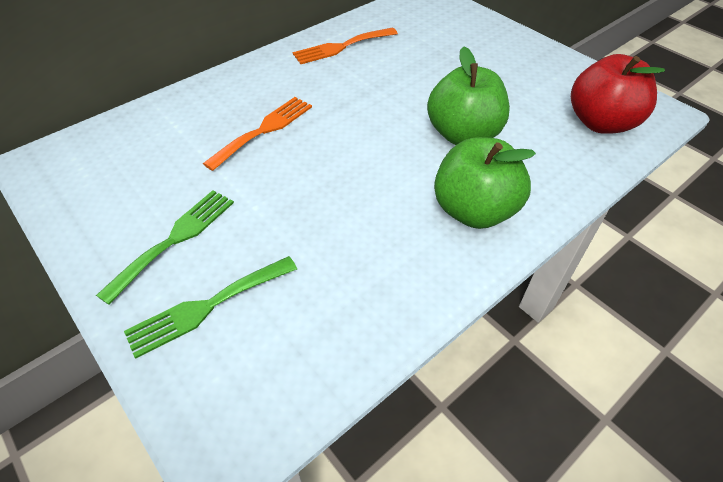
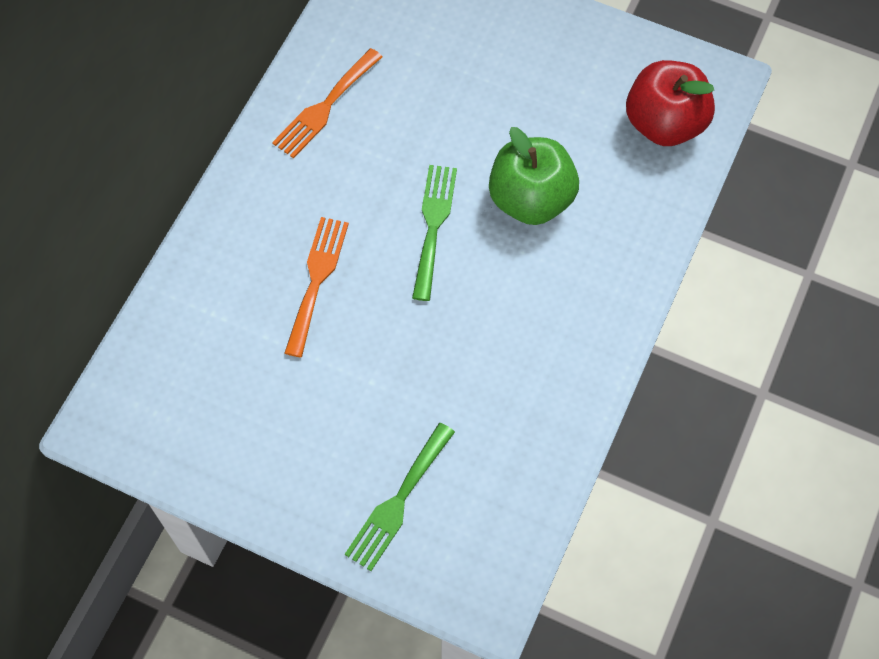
camera: 25 degrees left, 15 degrees up
(175, 239) = (320, 450): green fork -> green fork (433, 225)
(474, 210) = (581, 297): green apple -> none

